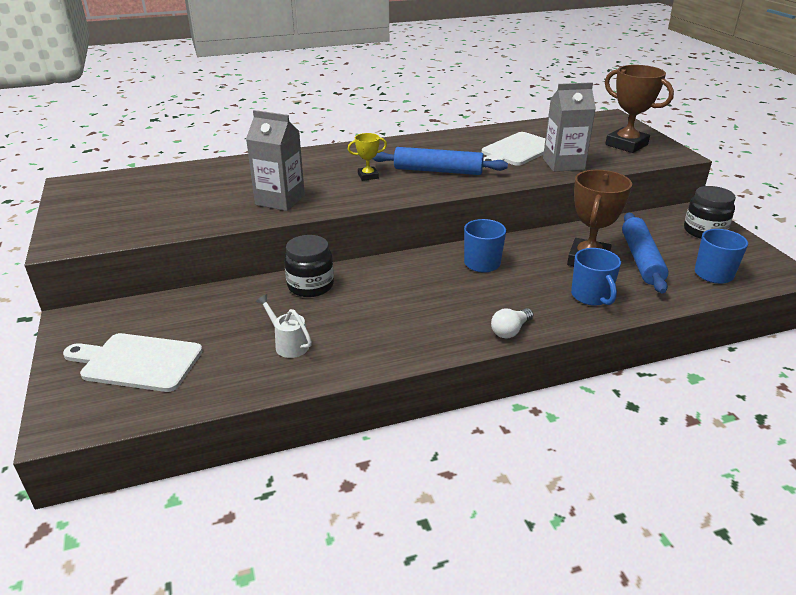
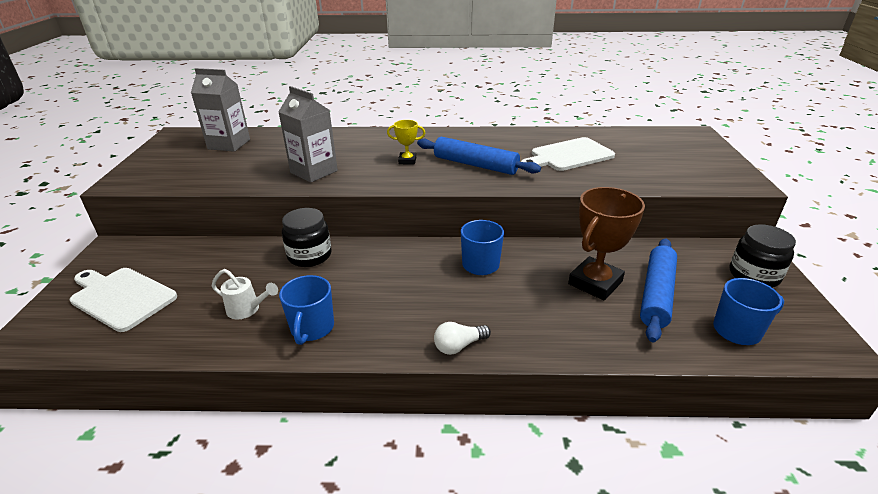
camera: 20 degrees right, 0 degrees up
(288, 344) = (247, 309): white watering can -> white watering can turned 135 degrees clockwise
(563, 164) = (608, 176): grey carton -> grey carton (229, 144)
(591, 296) = (572, 326): blue mug -> blue mug (312, 328)
(626, 145) = (693, 165): brown trophy -> none

